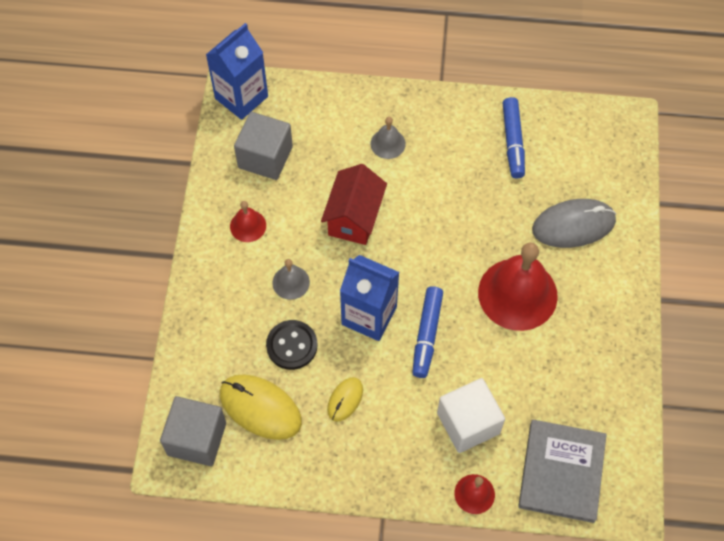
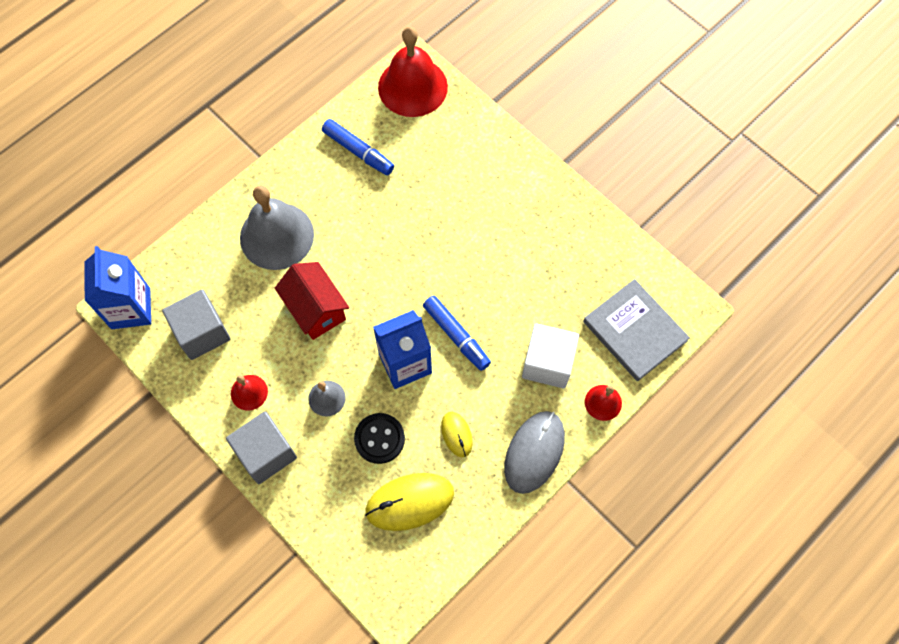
camera: 50 degrees left, 5 degrees up
(197, 439) = (393, 570): grey cube -> grey cube (266, 453)
(388, 143) = (277, 236): grey bell -> grey bell, size x2.12
(517, 294) = (479, 248): red bell -> red bell (412, 87)
(573, 225) = (460, 168): grey mouse -> grey mouse (534, 452)

